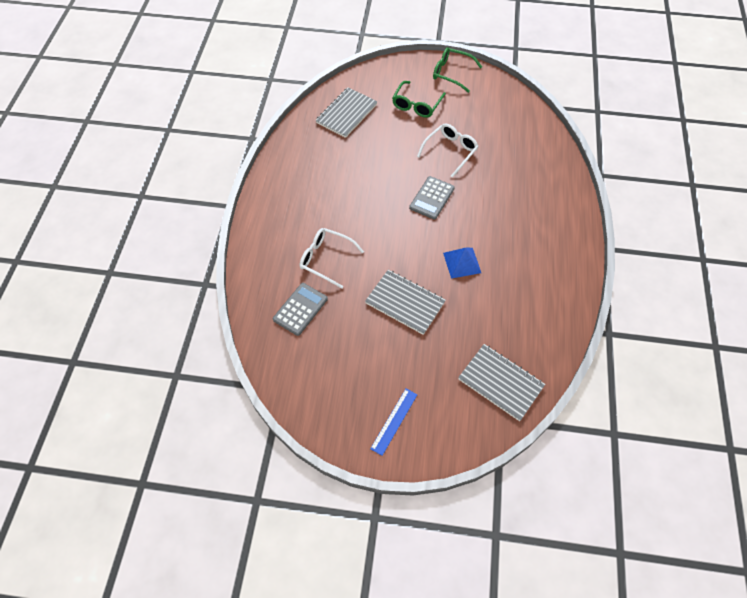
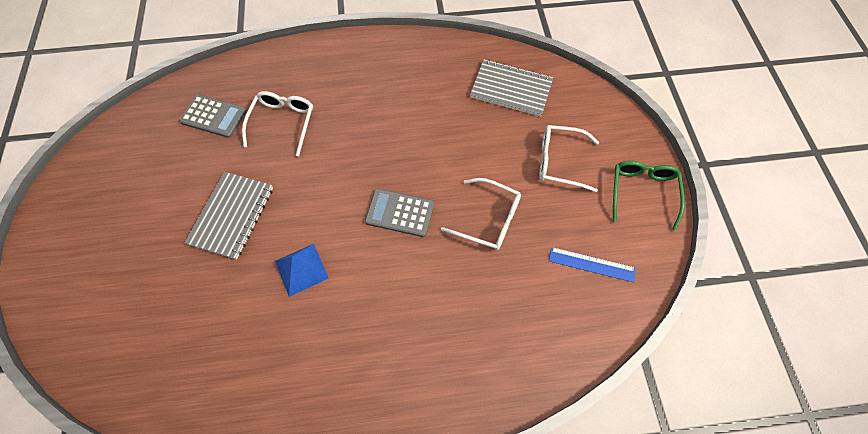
camera: 75 degrees right, 5 degrees up
(394, 421) = (75, 237): blue ruler -> blue ruler (591, 264)
(417, 104) = (560, 162): green glasses -> white glasses
(500, 383) = (123, 349): grey notebook -> none

